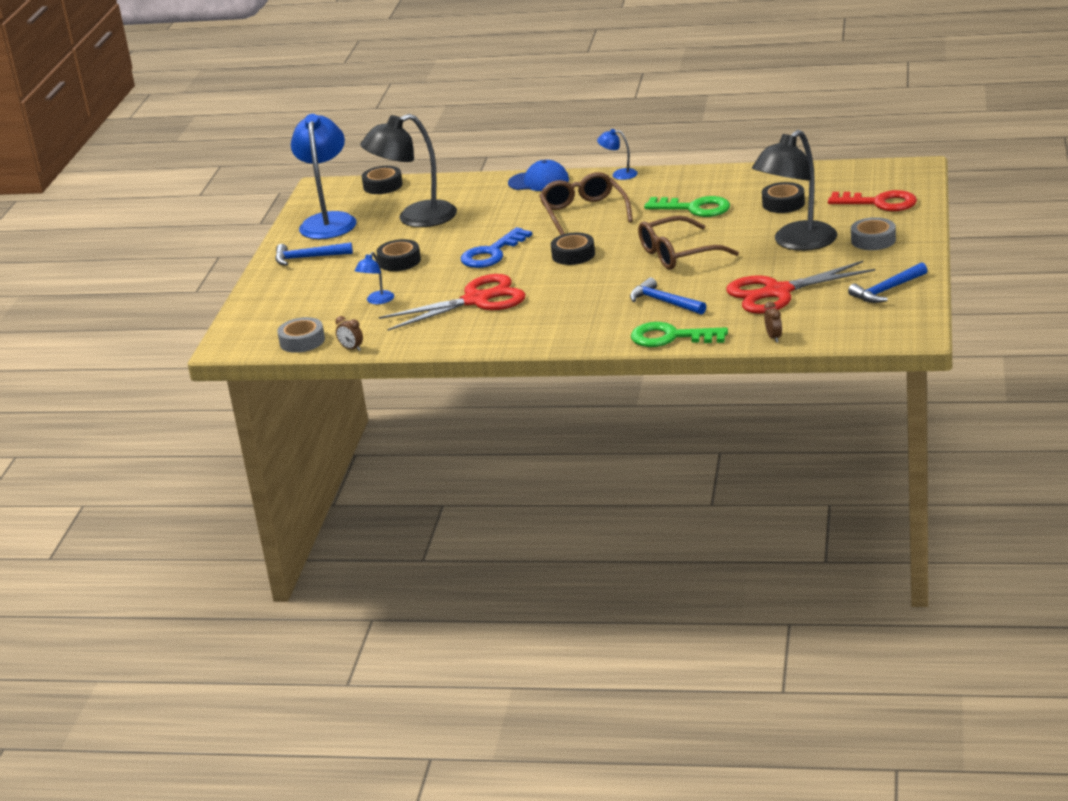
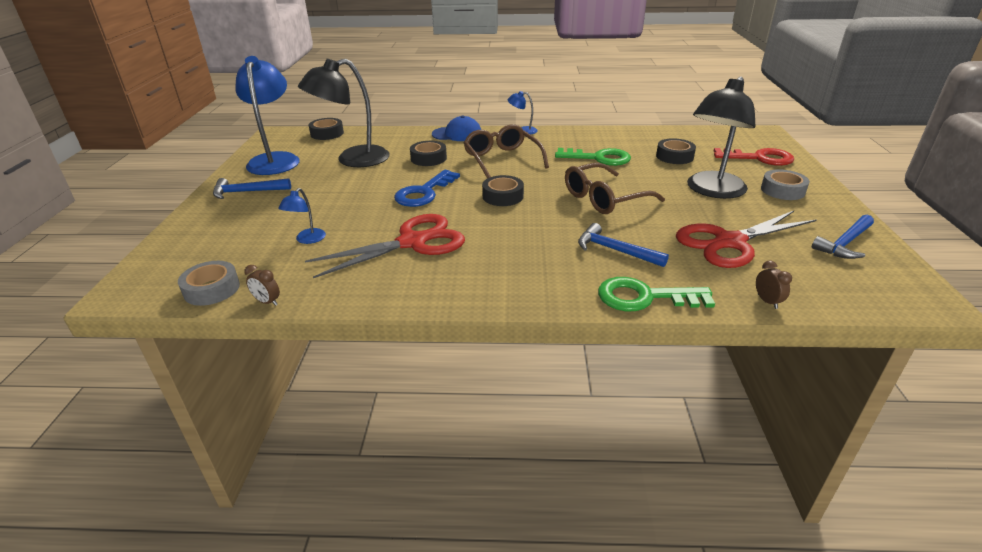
camera: 10 degrees left, 5 degrees up
(399, 261) = (335, 198): black tape -> black tape (428, 158)

